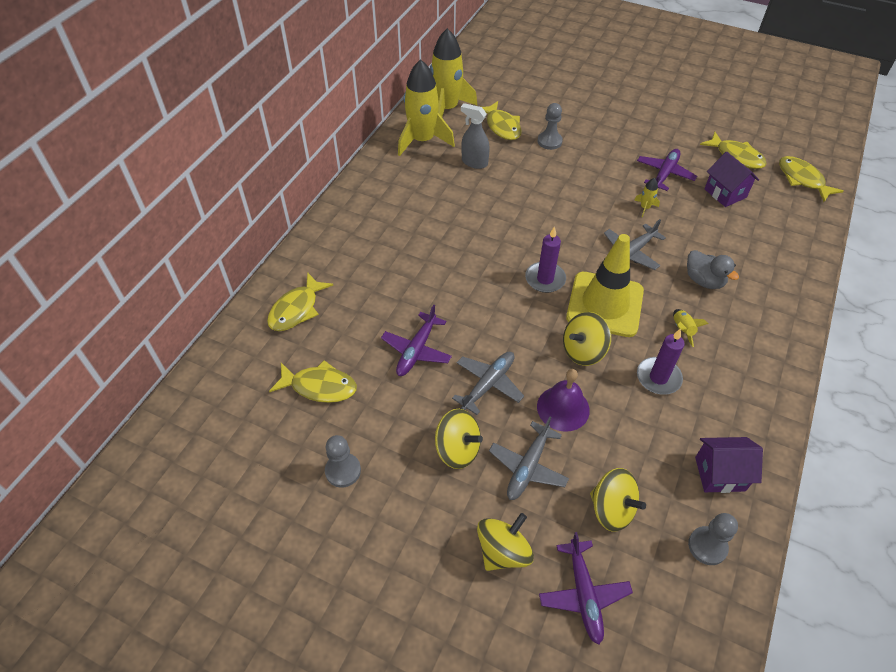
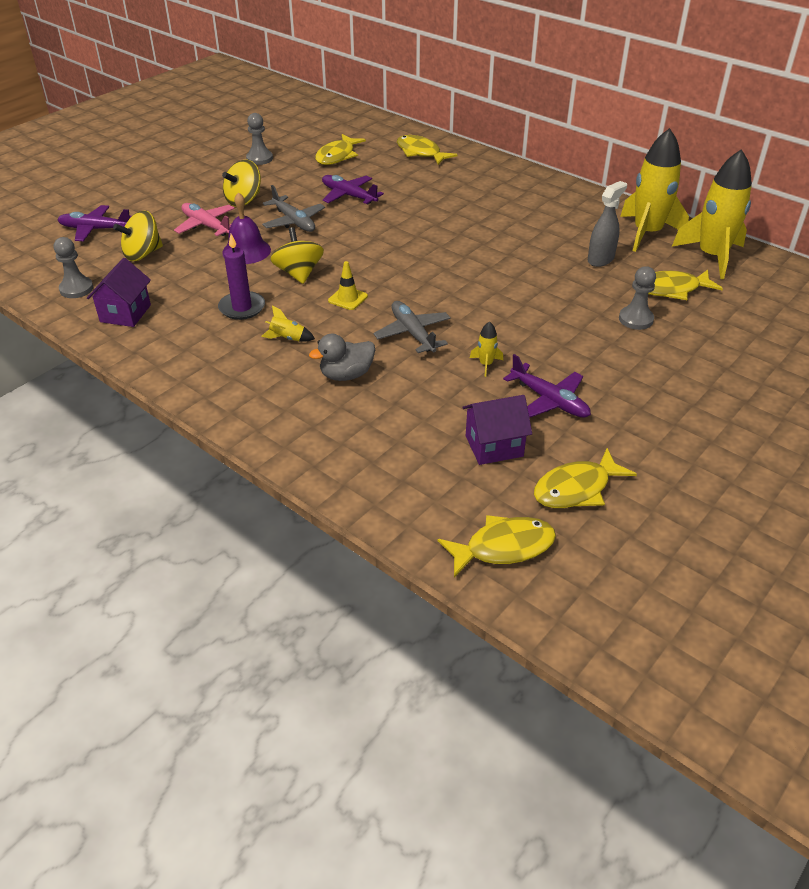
camera: 105 degrees right, 10 degrees down
(503, 551) = (152, 205): yellow spinning top -> none
(528, 466) = (207, 226): grey plane -> pink plane
(545, 279) = (399, 271): purple candle -> none
(605, 304) = (348, 298): yellow traffic cone -> yellow traffic cone, size x0.41

